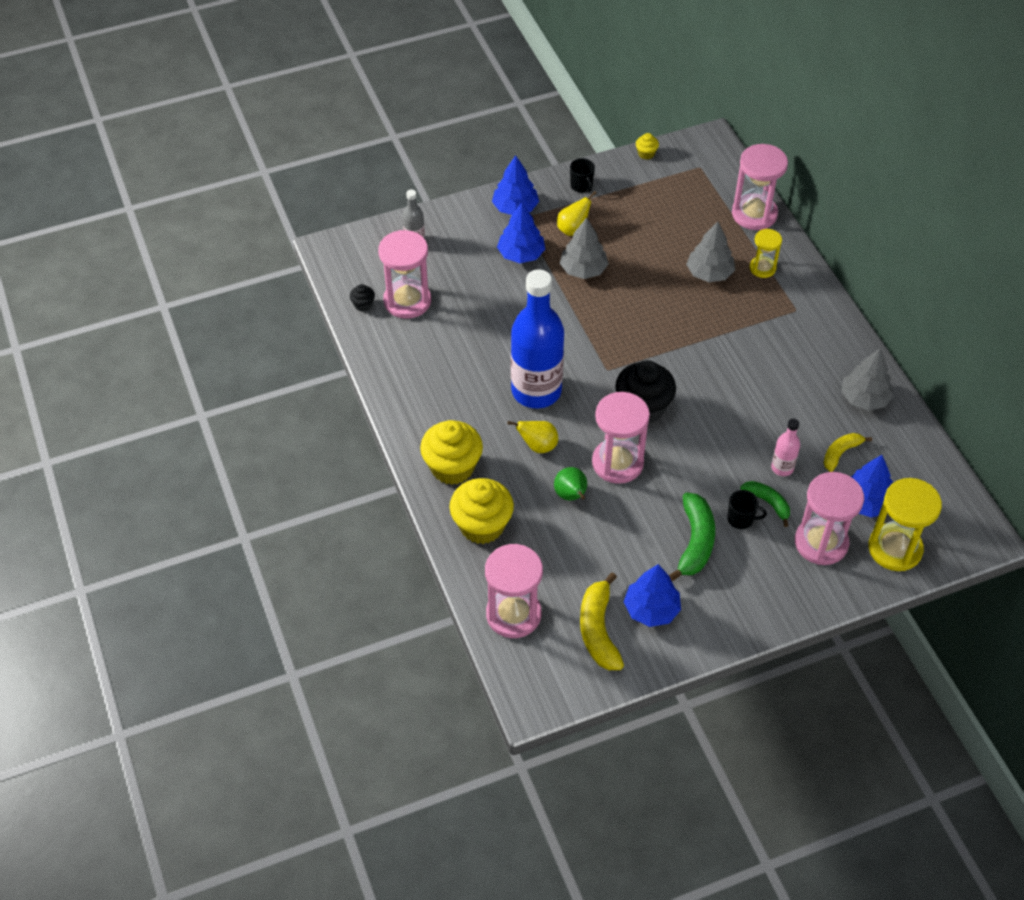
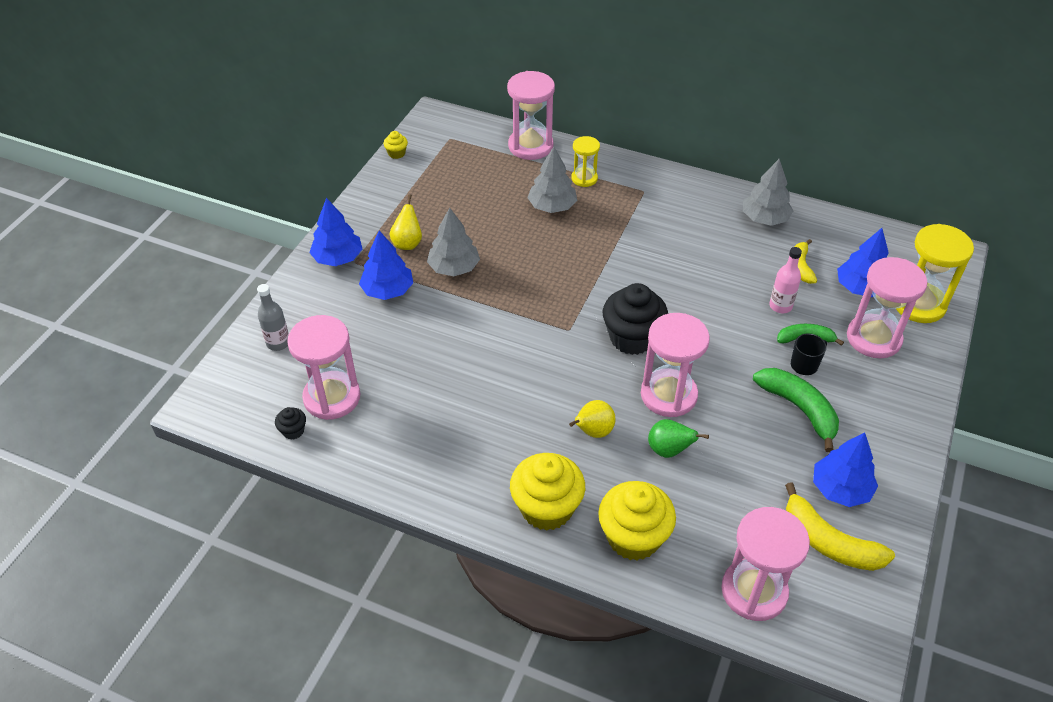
camera: 45 degrees left, 5 degrees down
(536, 391) = (535, 388): blue bottle -> none
(581, 186) = (374, 207): black mug -> none

